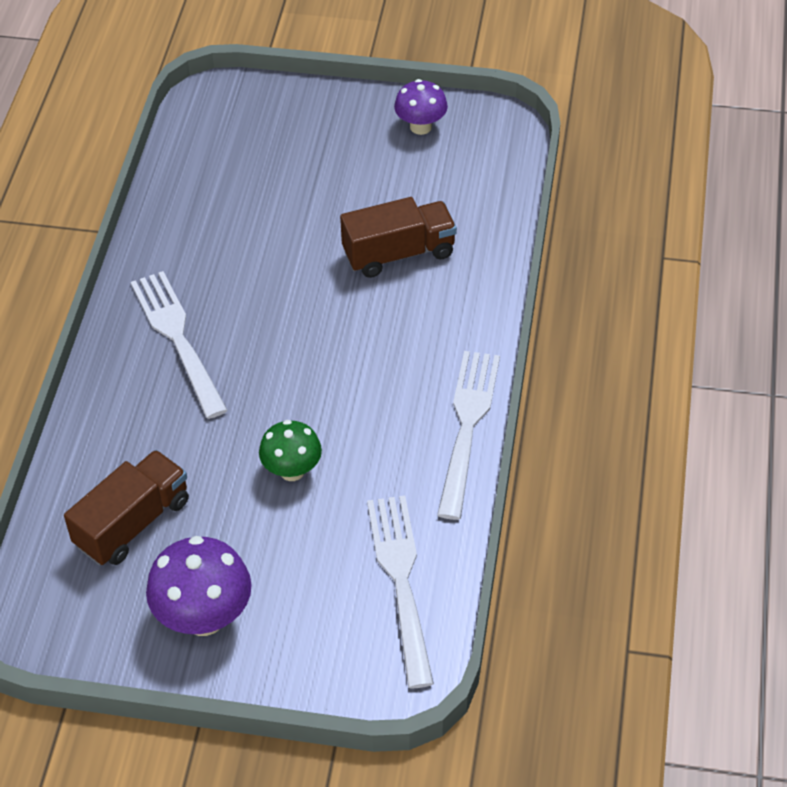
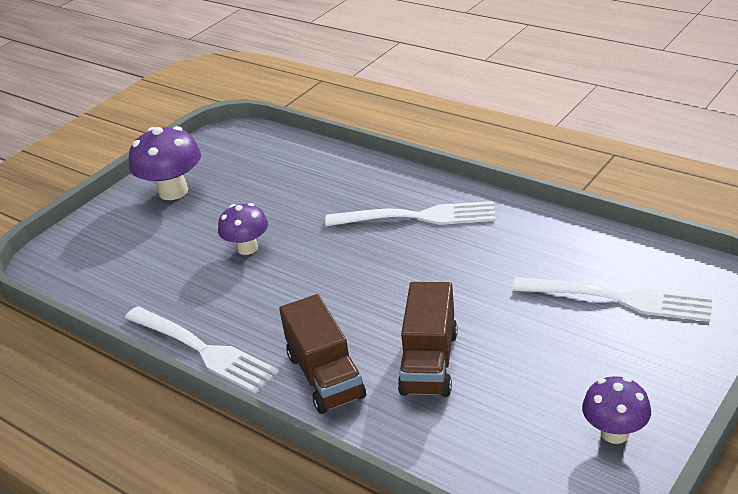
camera: 120 degrees right, 15 degrees down
(133, 523) = (269, 175): brown truck -> brown truck (325, 376)
(292, 470) = (247, 248): green mushroom -> purple mushroom
(401, 582) = (109, 278): white fork -> white fork (617, 299)

